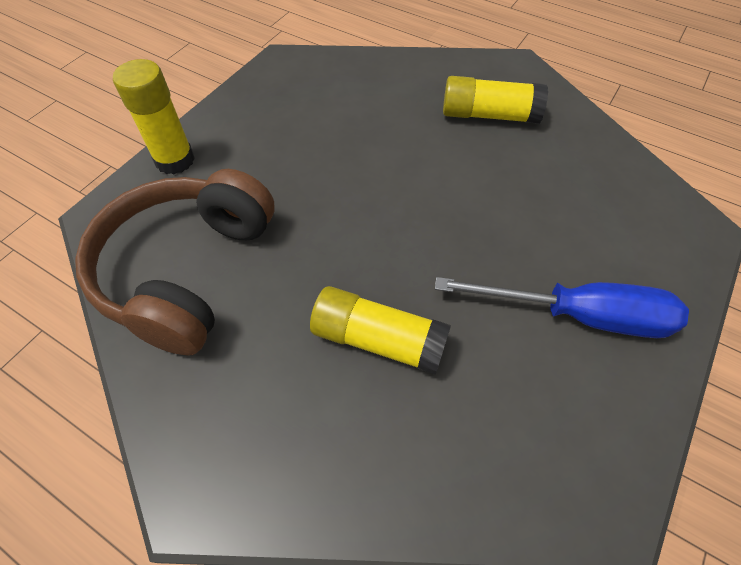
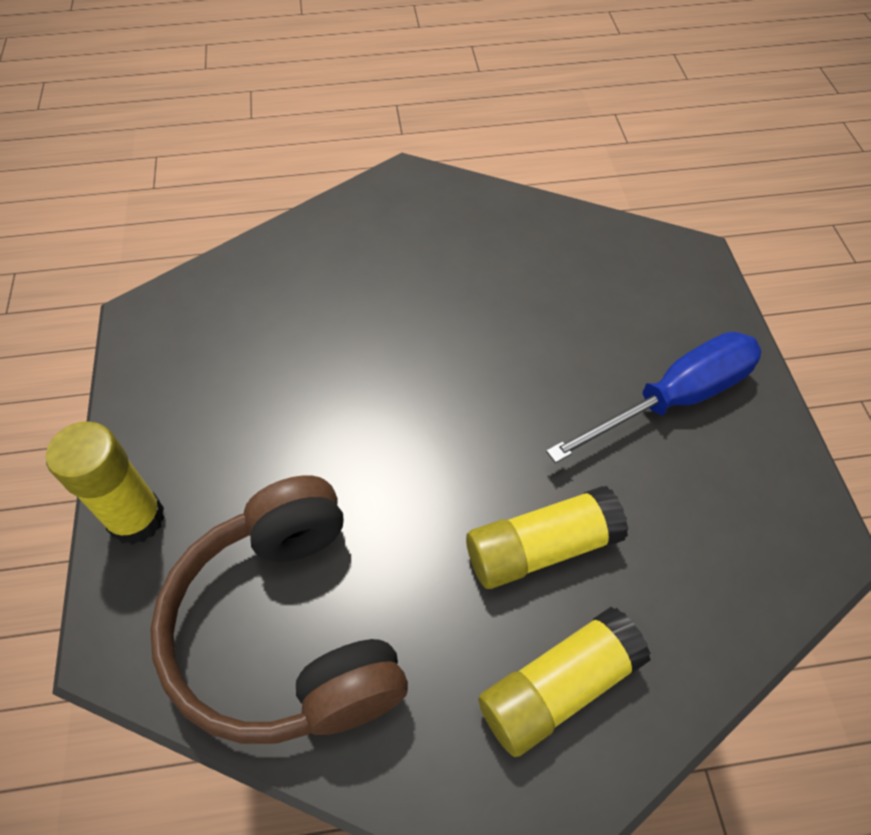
camera: 40 degrees left, 0 degrees up
(489, 115) = (429, 250): yellow glue stick -> yellow glue stick (558, 687)

